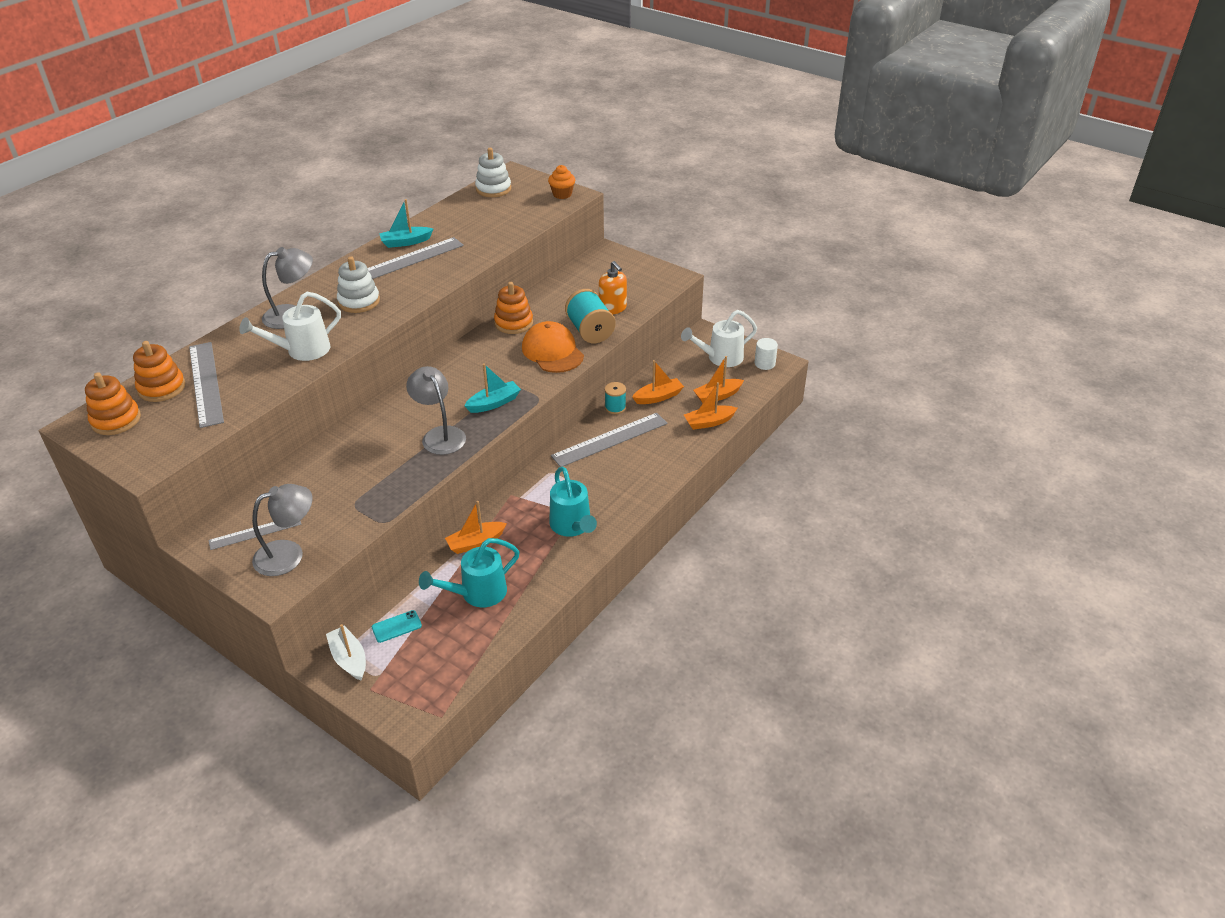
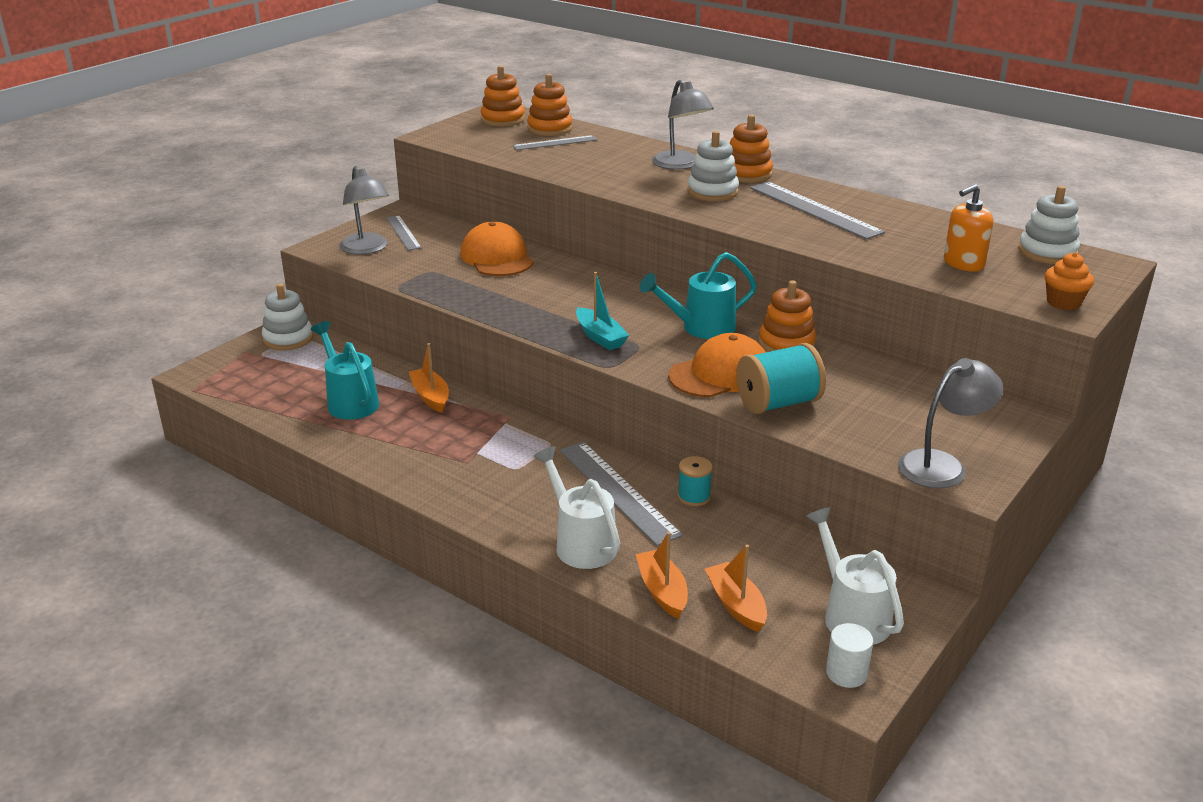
camera: 90 degrees right, 10 degrees down
(206, 383) = (555, 143): grey ruler -> grey ruler, size x0.60
(302, 350) = (610, 174): white watering can -> white watering can (581, 543)
(325, 284) = (747, 174): none -> orange stacking toy
(334, 464) = (497, 257): none -> orange cap
(349, 659) = (288, 339): white boat -> white stacking toy
(396, 626) = (320, 359): turquoise phone -> none
(406, 242) = (861, 207): turquoise boat -> none
(440, 435) = (539, 307): grey lamp -> grey lamp (942, 465)
(572, 526) = (443, 462): turquoise watering can -> turquoise watering can (701, 328)
(613, 308) = (848, 423): orange soap dispenser -> orange soap dispenser (963, 263)
(658, 397) = (725, 539): orange boat -> none

